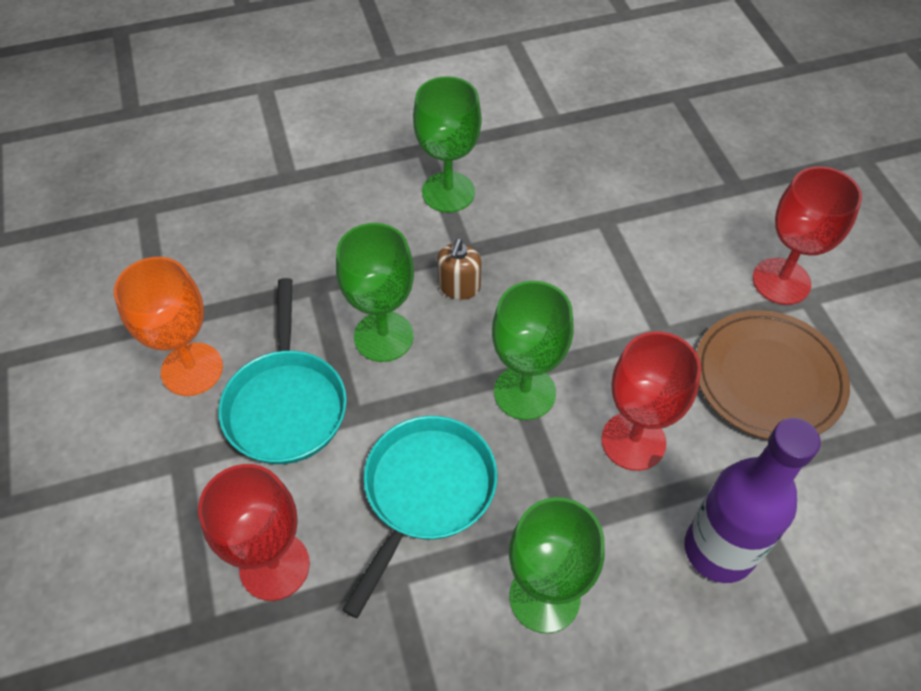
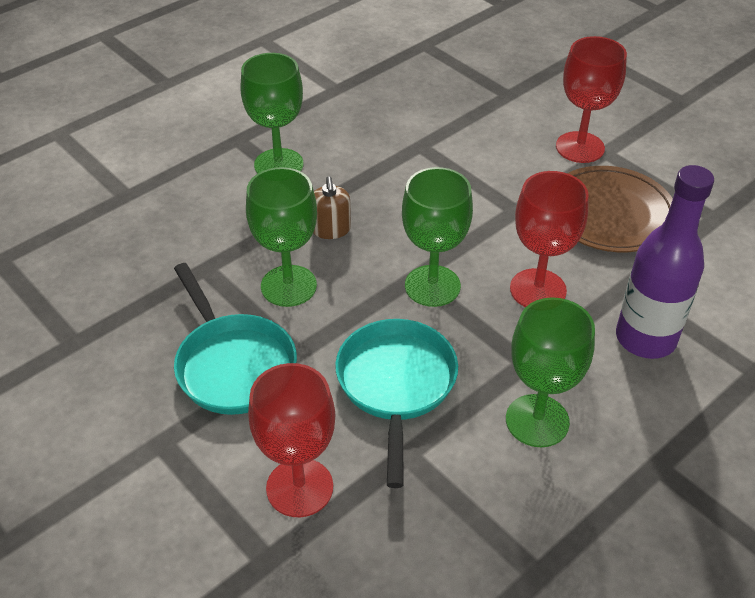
camera: 25 degrees left, 10 degrees down
(192, 369) = (127, 369): orange goblet -> none

